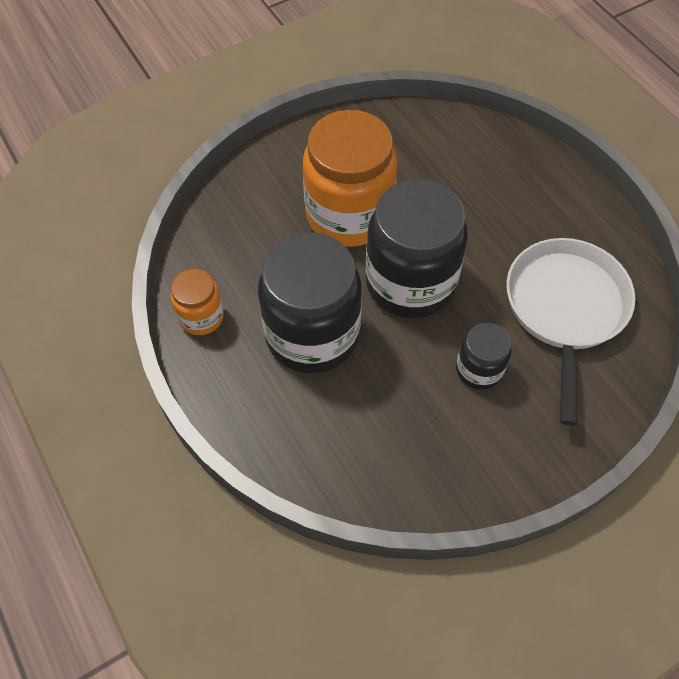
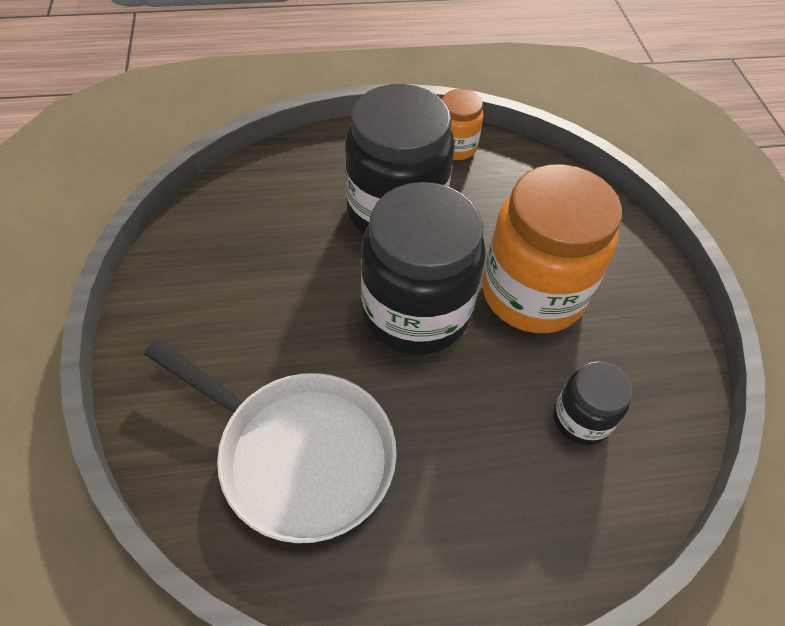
camera: 110 degrees right, 5 degrees down
(479, 369) = (278, 327): black jar -> black jar (581, 419)

